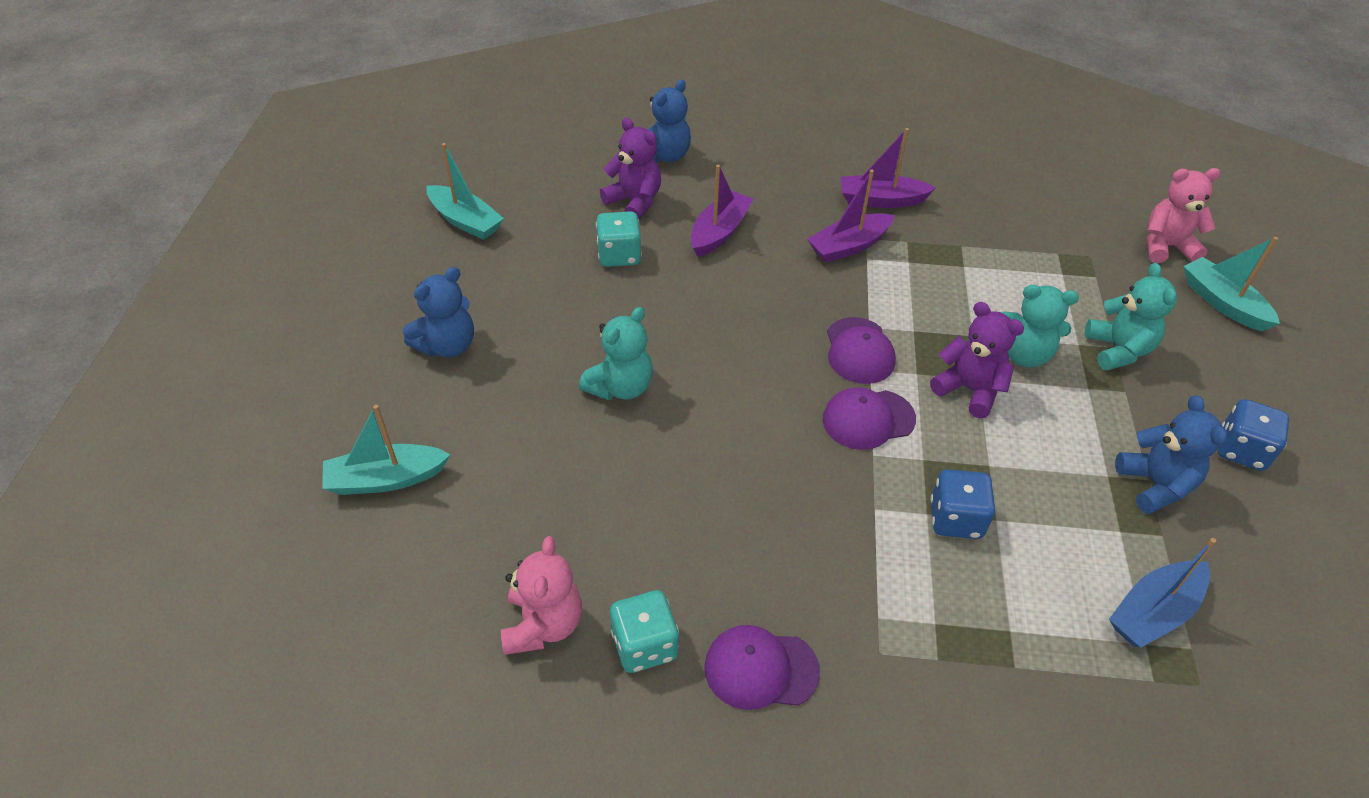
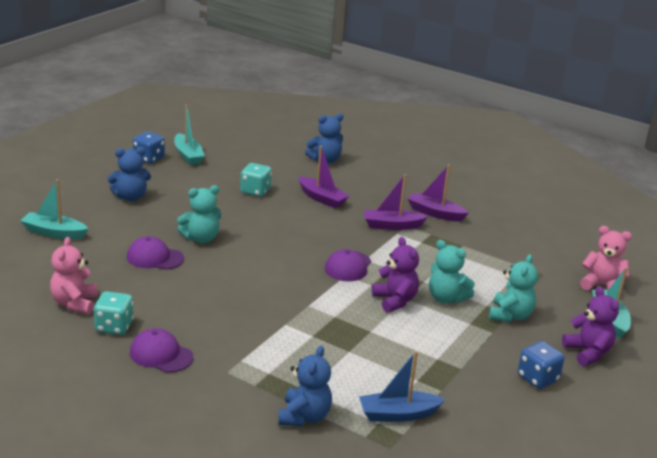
camera: 25 degrees right, 20 degrees down
(543, 624) = (75, 303): pink teddy bear -> pink teddy bear turned 150 degrees clockwise
(634, 202) = (287, 173): purple teddy bear -> purple teddy bear (588, 353)
(719, 232) = (322, 198): purple boat -> purple boat turned 75 degrees clockwise
(868, 419) = (321, 292): purple cap -> purple cap (154, 258)
(956, 519) = (326, 343): blue dice -> blue dice (149, 159)
(1155, 485) = (462, 372): blue teddy bear -> blue teddy bear (304, 416)

